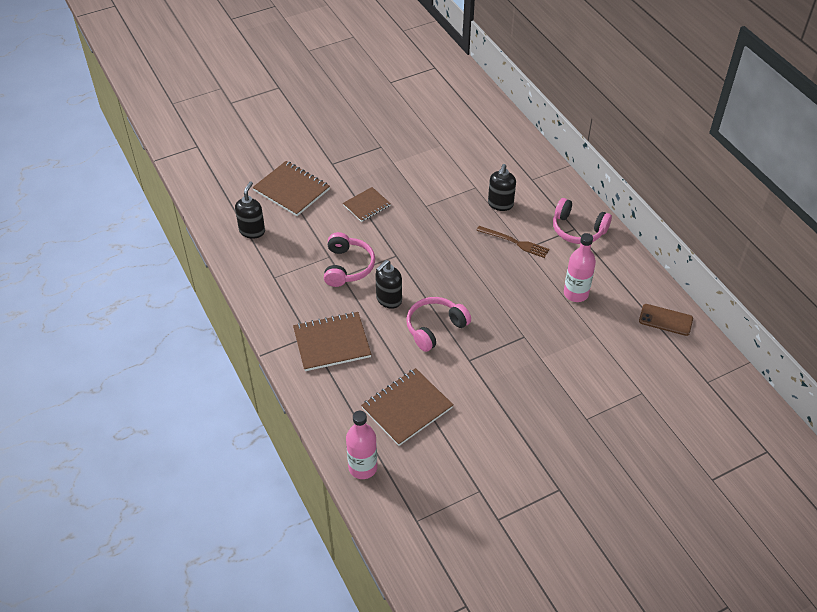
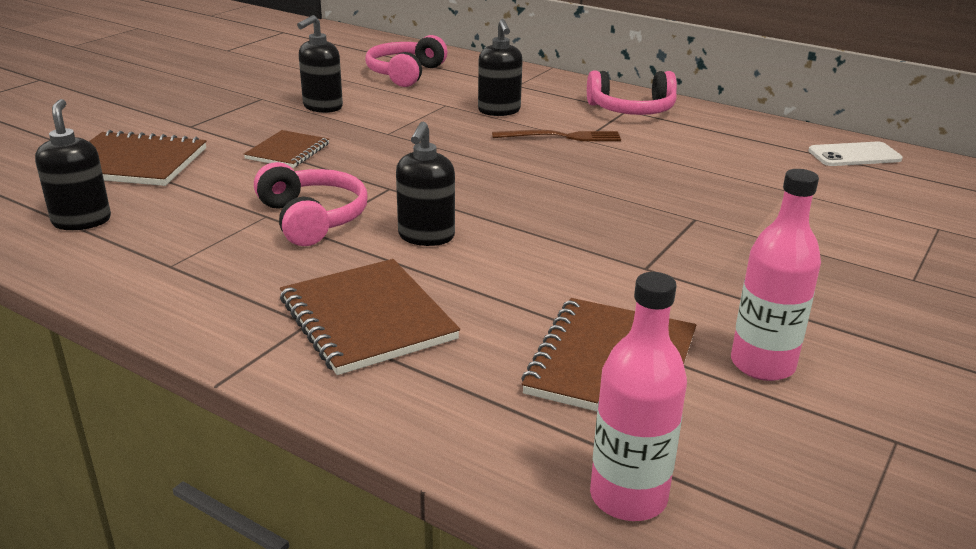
camera: 30 degrees left, 20 degrees down
(332, 343) = (367, 319): brown notebook -> brown notebook turned 75 degrees counterclockwise
(407, 167) = (322, 107): none -> black soap dispenser
(435, 328) = (543, 247): pink headphones -> pink headphones (405, 74)
(576, 293) = (708, 161): pink bottle -> pink bottle (762, 364)
(665, 320) = (854, 155): brown phone -> white phone

